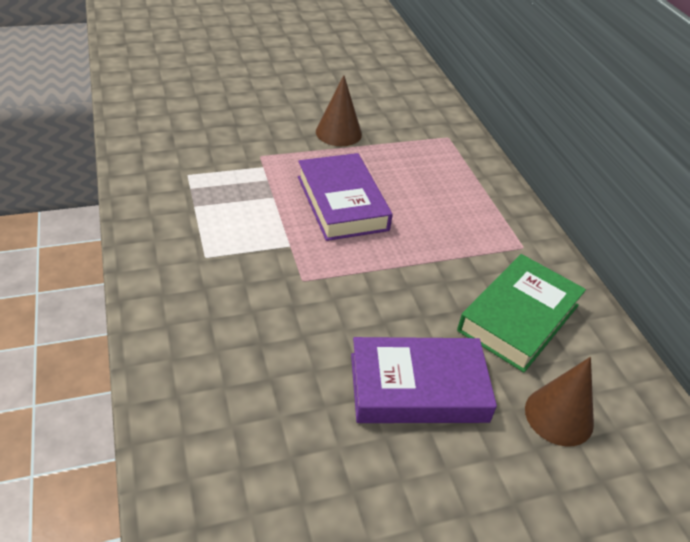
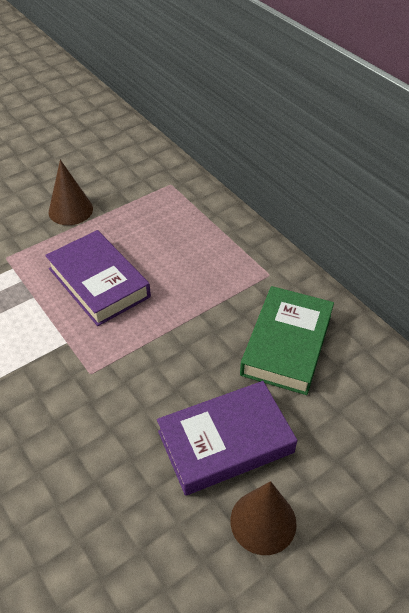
camera: 15 degrees left, 5 degrees up
(559, 416) = (347, 425): brown cone -> brown cone (263, 521)

